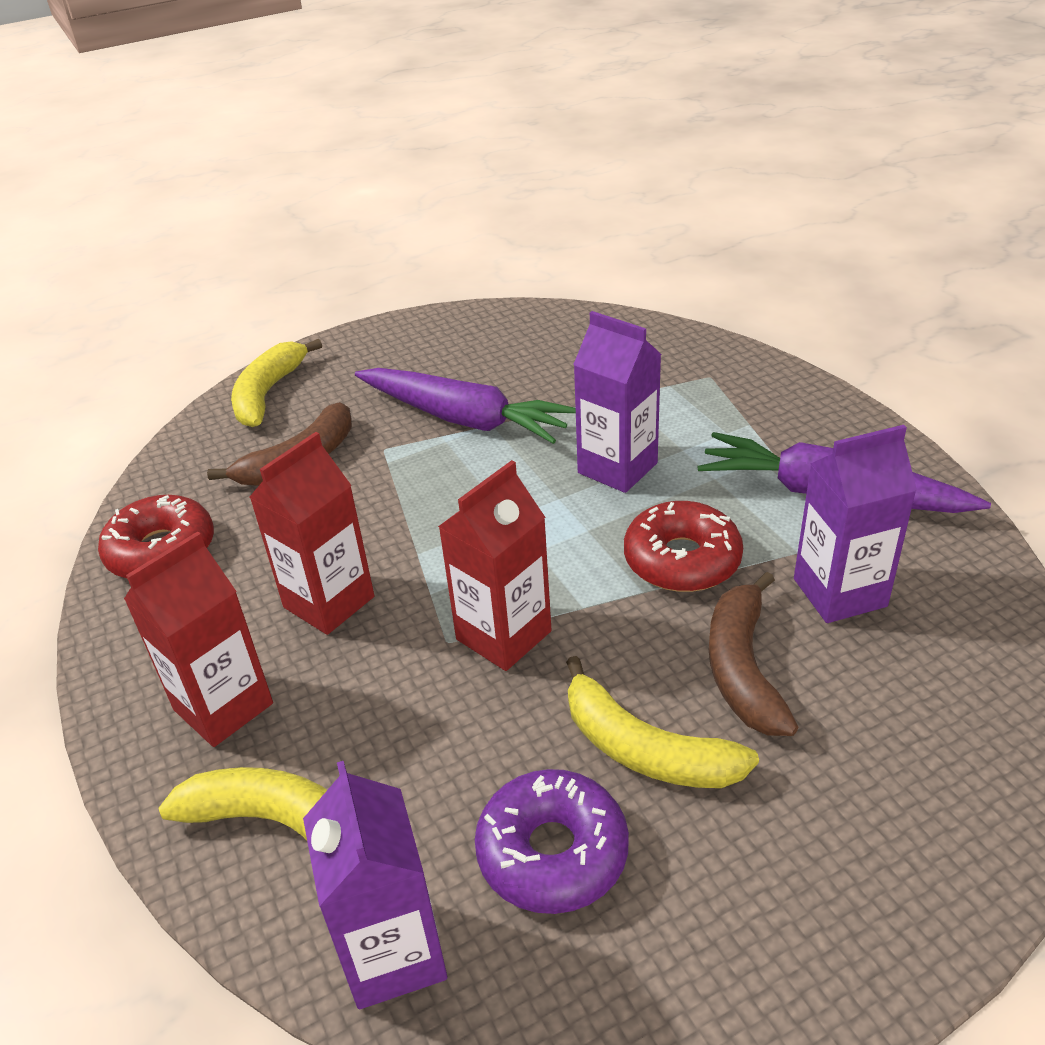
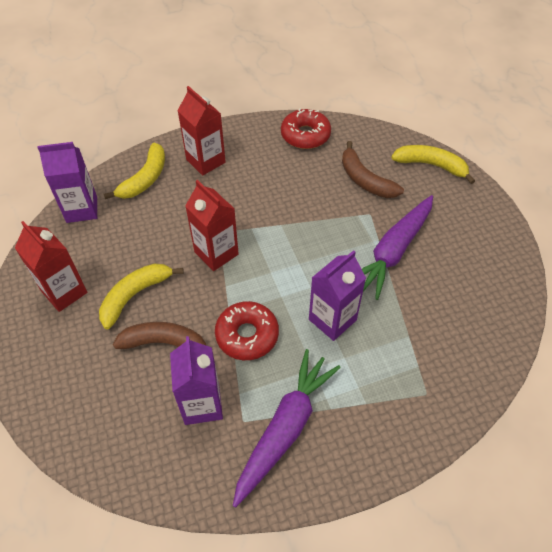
camera: 95 degrees right, 15 degrees up
(329, 602) = (256, 192): red carton -> red carton (64, 292)
(552, 852) = (100, 257): purple donut -> none

